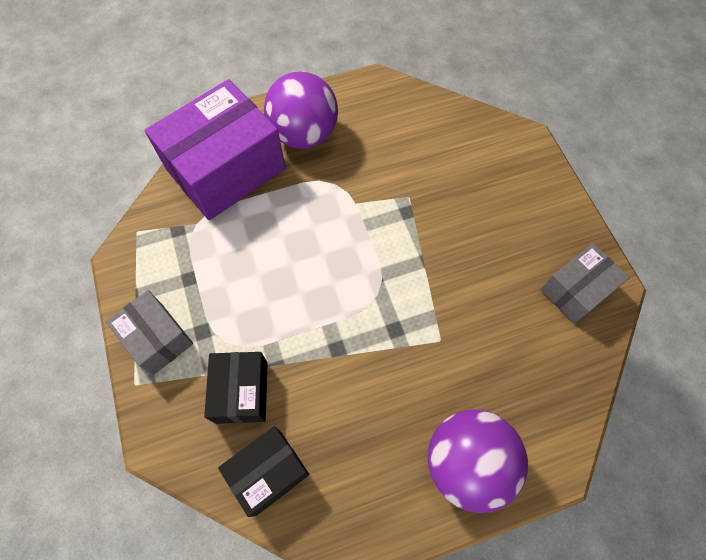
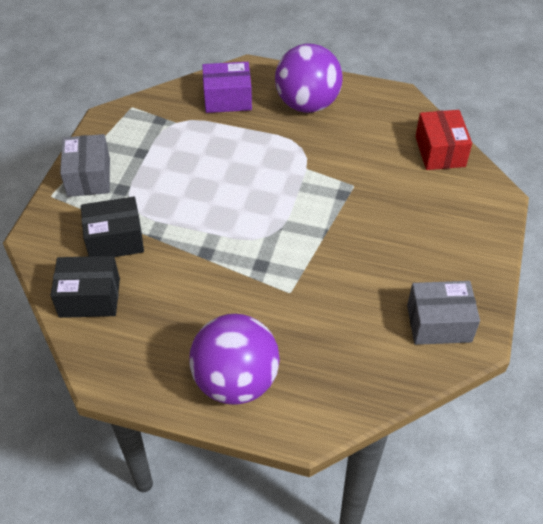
camera: 35 degrees right, 15 degrees down
(226, 169) = (227, 99): purple box -> purple box, size x0.54
(241, 392) = (115, 240): black box -> black box turned 45 degrees clockwise
(451, 121) = (440, 151): none -> red box

